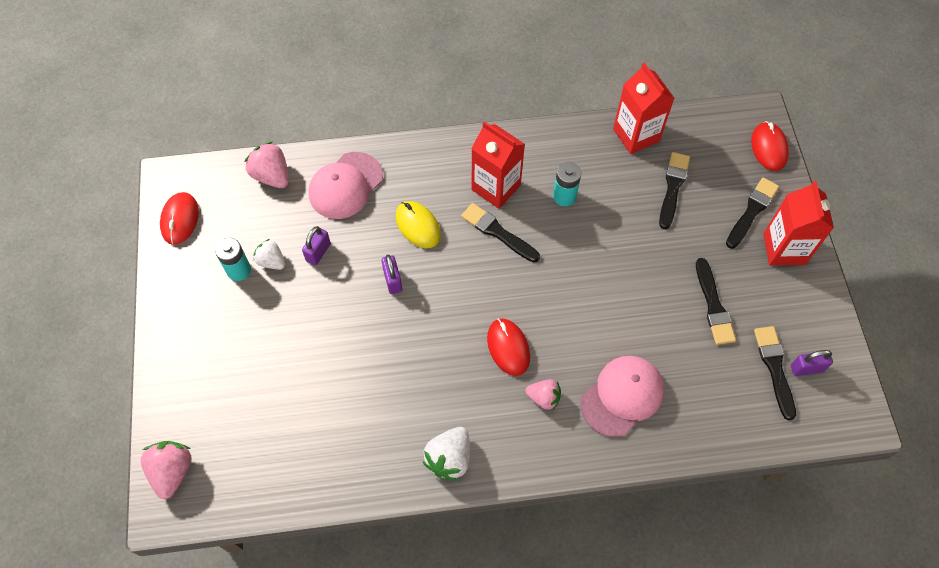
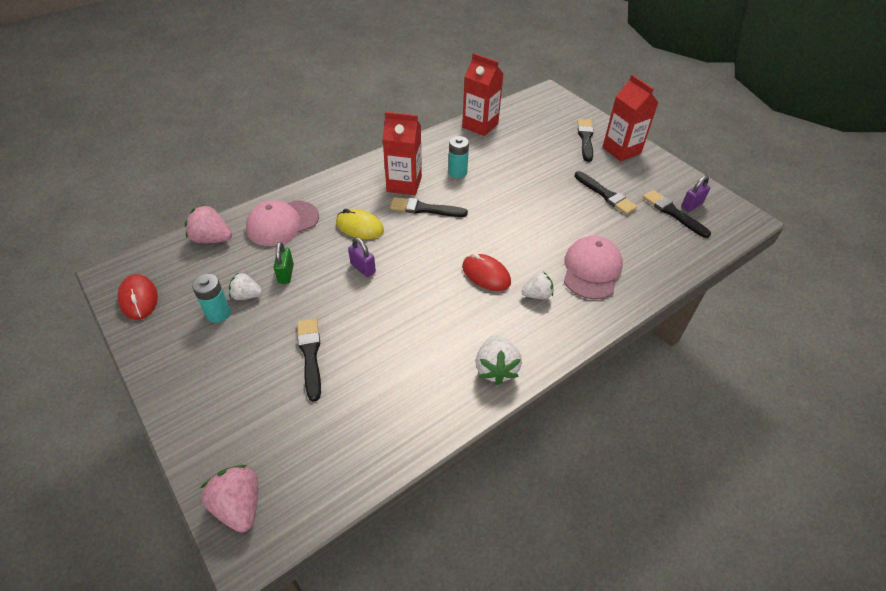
camera: 30 degrees left, 15 degrees down
(318, 252) = (286, 274): purple padlock -> green padlock
(345, 185) = (282, 223): pink cap -> pink cap turned 45 degrees clockwise
(543, 398) = (537, 295): pink strawberry -> white strawberry
(673, 187) = (526, 143): black brush -> black brush (310, 355)
(769, 148) = (568, 106): red mouse -> none

